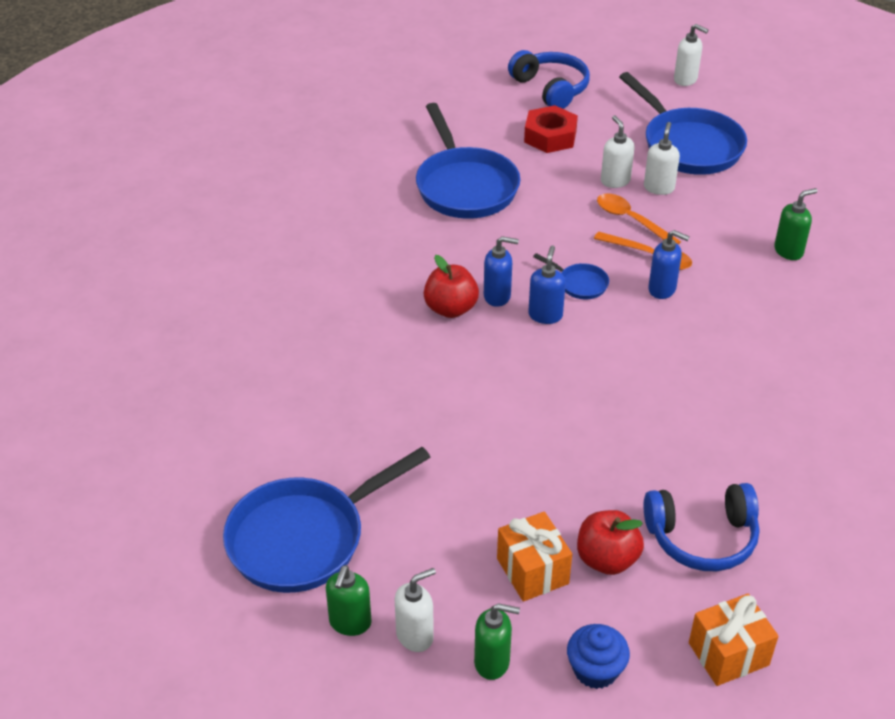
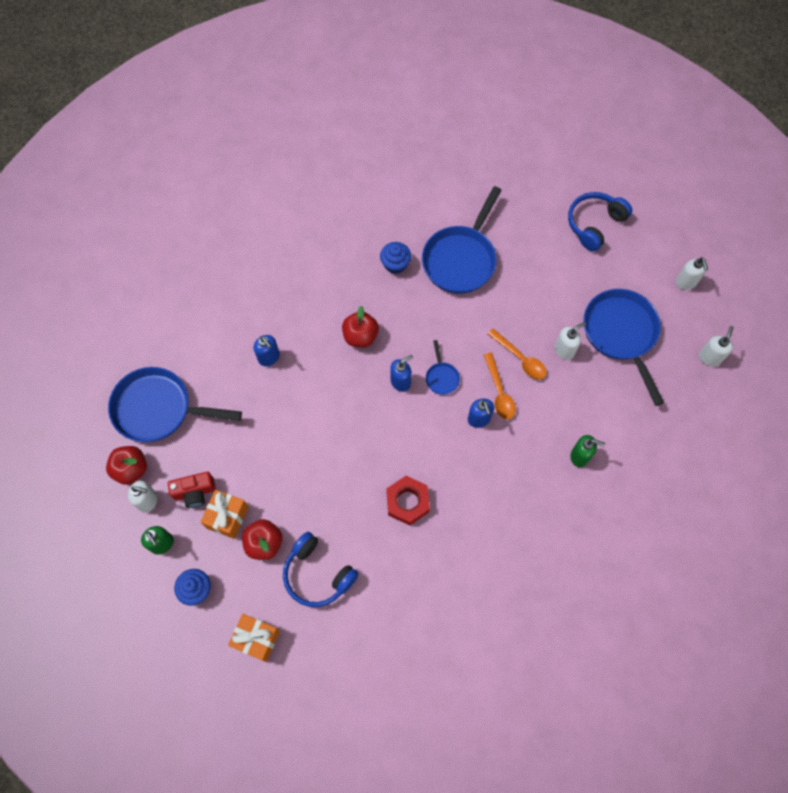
camera: 45 degrees right, 25 degrees up
(350, 623) = (131, 469): green soap dispenser -> red apple
(404, 231) = (395, 264): none -> blue cupcake
(461, 580) = (195, 492): none -> red camera
(497, 296) = (391, 348): blue soap dispenser -> blue soap dispenser (269, 357)
(550, 89) = (594, 224): blue headphones -> blue headphones turned 150 degrees counterclockwise
(550, 136) = (550, 261): red nut -> red nut (407, 502)
(615, 181) = (546, 324): white soap dispenser -> white soap dispenser (709, 357)
(631, 220) = (520, 359): orange spoon -> orange spoon turned 135 degrees clockwise
(688, 145) = (621, 334): blue pan -> blue pan turned 150 degrees clockwise

